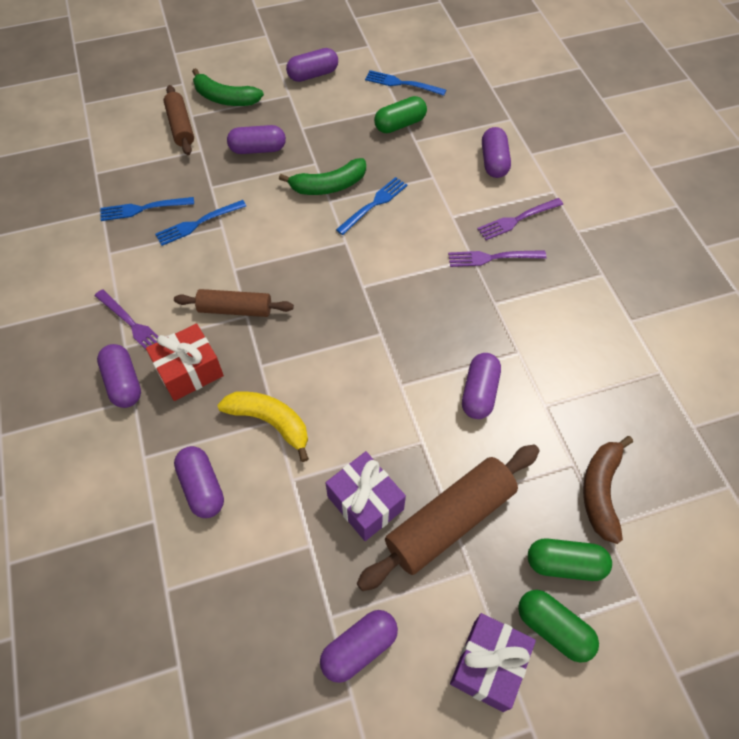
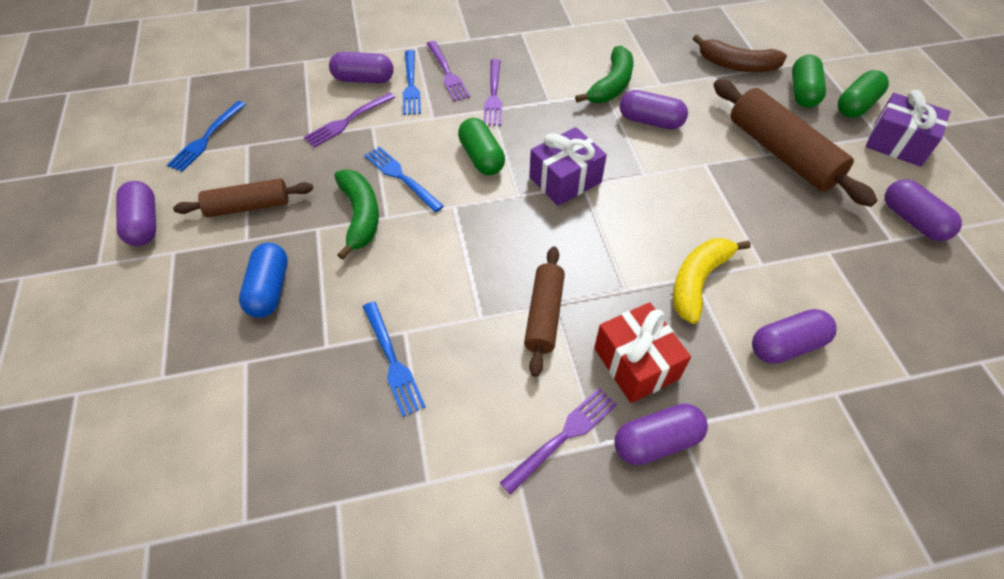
camera: 85 degrees left, 5 degrees down
(143, 209) = (347, 437): blue fork -> blue fork (411, 85)
(180, 126) = (181, 391): brown rolling pin -> brown rolling pin (248, 206)
(225, 98) = (143, 331): green banana -> green banana (611, 85)
(258, 149) = (269, 289): purple capsule -> blue capsule
(365, 503) = (776, 208): purple gift -> purple gift (565, 180)
(400, 124) = (278, 145): green capsule -> green capsule (481, 157)
(436, 160) = (348, 121): none -> purple fork

